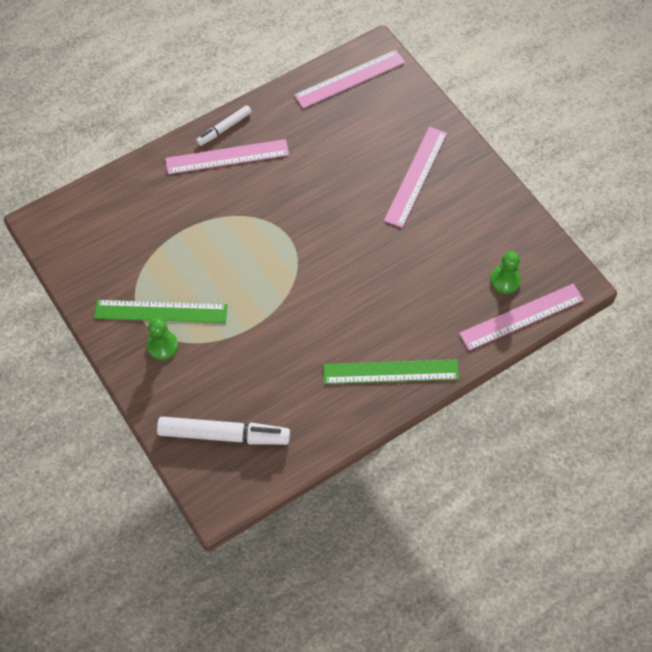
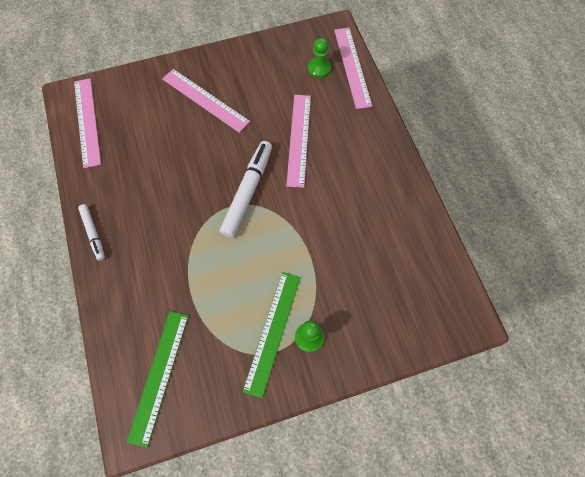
camera: 75 degrees left, 5 degrees up
(224, 435) = (409, 302): white marker -> white marker (247, 192)
(227, 156) = (125, 238): pink ruler -> pink ruler (298, 139)
(390, 371) = (378, 162): green ruler -> green ruler (159, 376)

